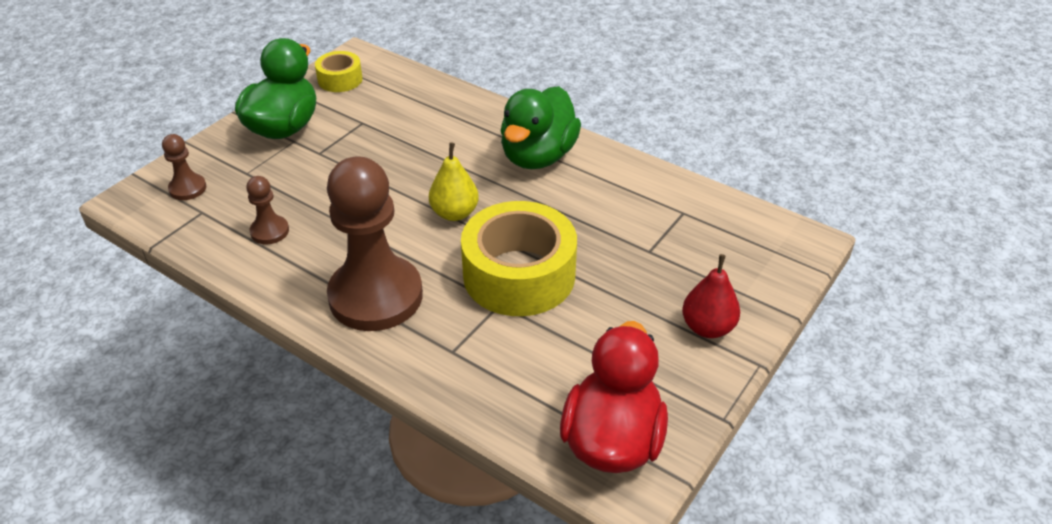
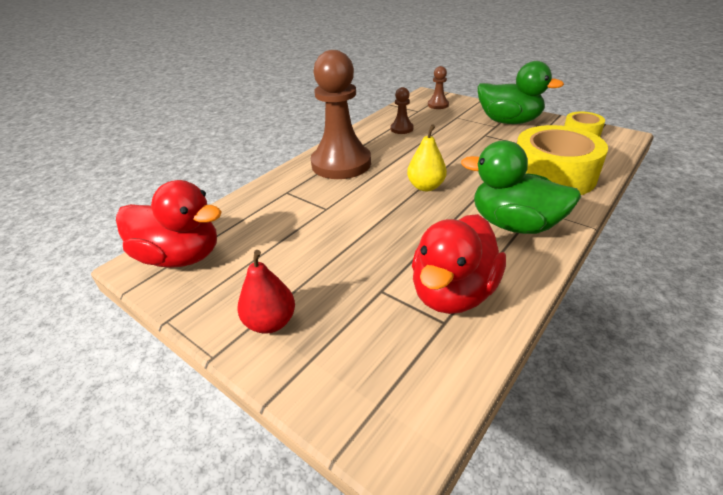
camera: 95 degrees right, 5 degrees down
(519, 275) = (354, 216): yellow tape -> yellow tape (553, 175)
(646, 205) = (453, 293): none -> red duck

